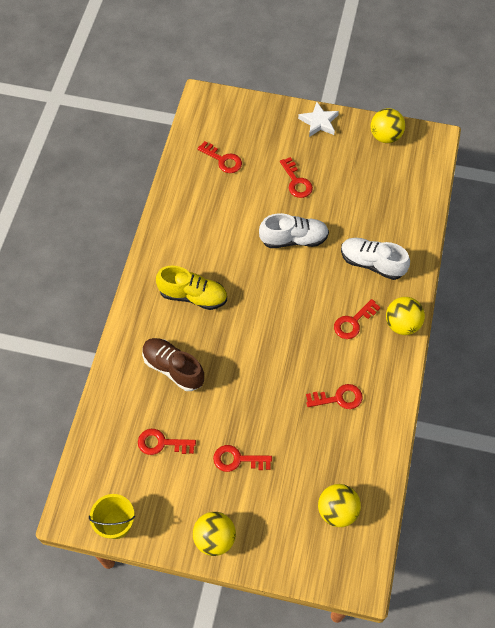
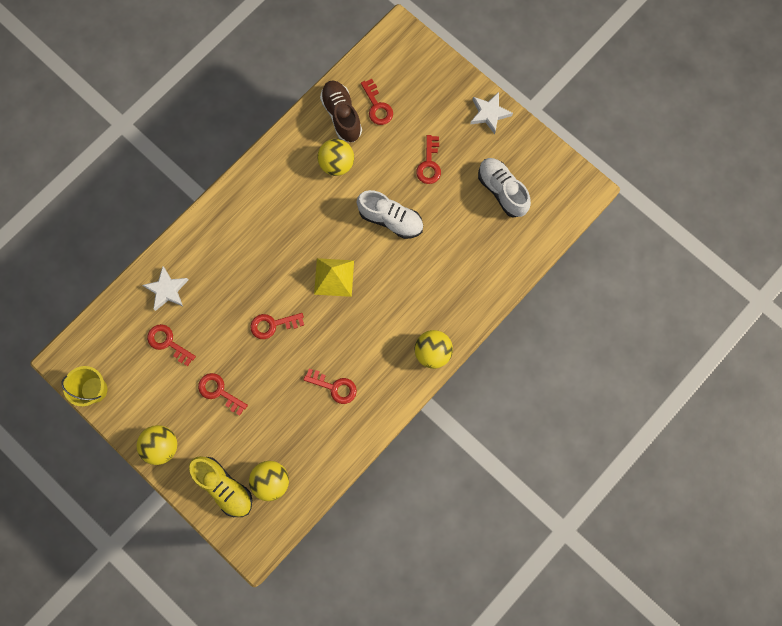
camera: 30 degrees right, 15 degrees up
(132, 398) = (167, 290): none -> white star
(173, 368) = (215, 283): brown shoe -> brown shoe (341, 116)
(193, 296) = (271, 225): yellow shoe -> yellow shoe (224, 487)
(276, 309) = (334, 277): none -> yellow pyramid
(353, 322) = (391, 326): red key -> red key (272, 325)
(372, 263) = (444, 281): white shoe -> white shoe (502, 191)
(385, 136) = (541, 161): yellow ball -> yellow ball (337, 164)

